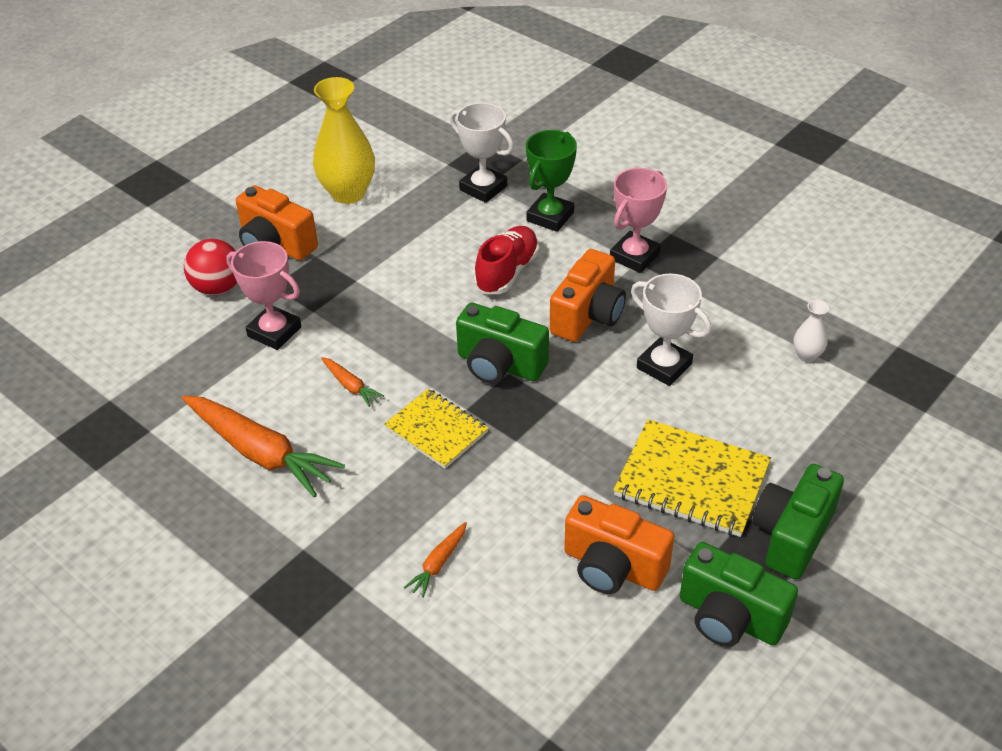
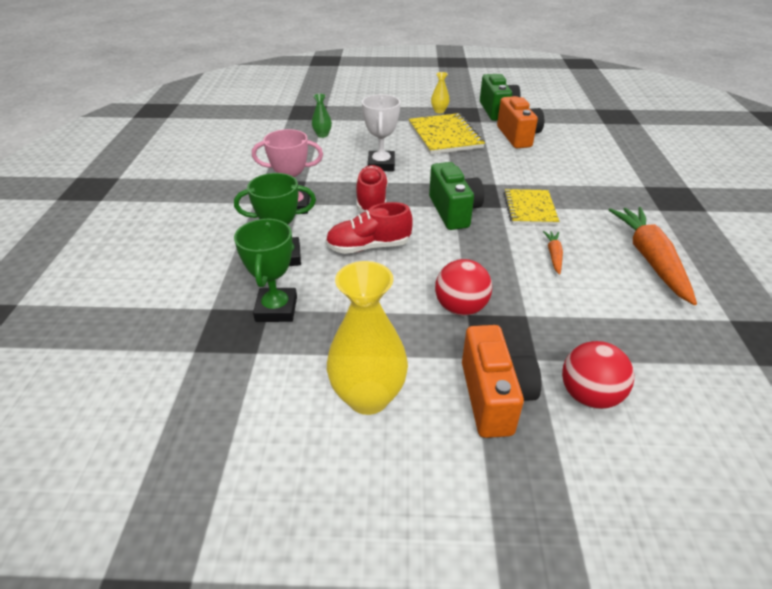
camera: 130 degrees left, 5 degrees down
(274, 332) = (572, 321): pink trophy -> none
(366, 280) = (460, 308): none -> red ball
(438, 563) = (592, 172): orange carrot -> none
(483, 188) = (276, 309): white trophy -> green trophy
(588, 315) = (372, 200): orange camera -> red shoe
(791, 535) = (439, 111): green camera -> yellow vase
(807, 355) = (322, 135): white vase -> green vase

